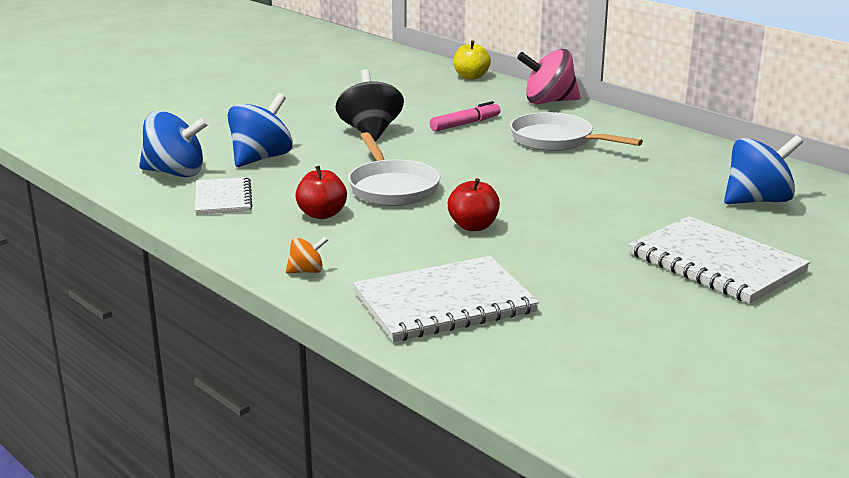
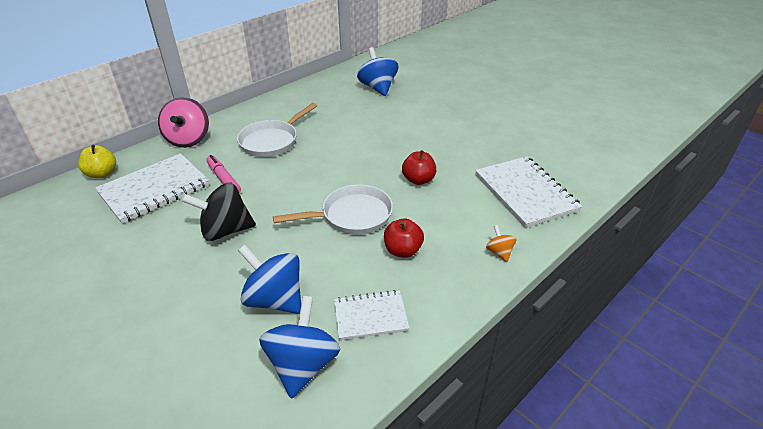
camera: 90 degrees left, 15 degrees up
(716, 263) = (455, 107): white notebook -> white notebook (154, 189)

